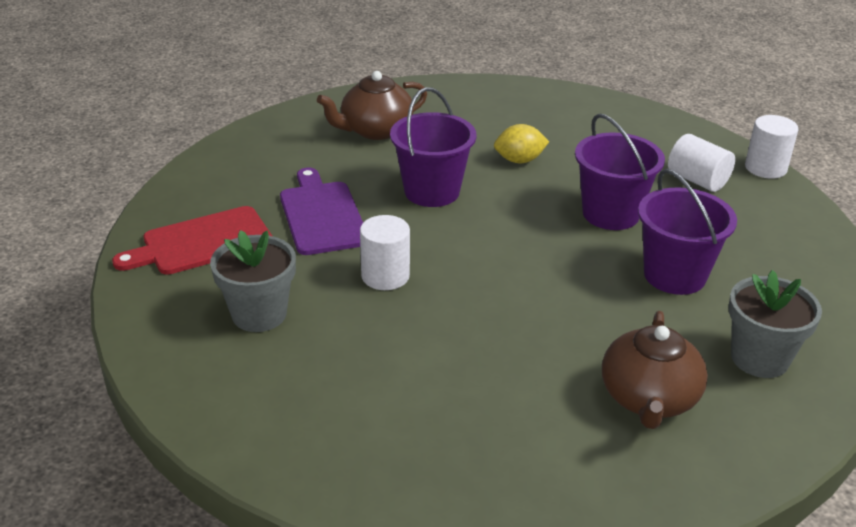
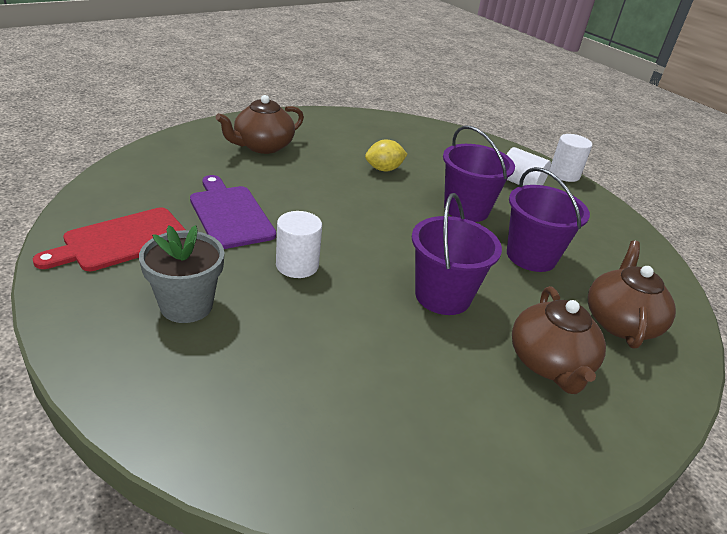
camera: 15 degrees left, 0 degrees up
(432, 191) = (320, 194): purple bucket -> purple bucket (442, 296)
(759, 358) = (620, 322): grey flower pot -> brown teapot

